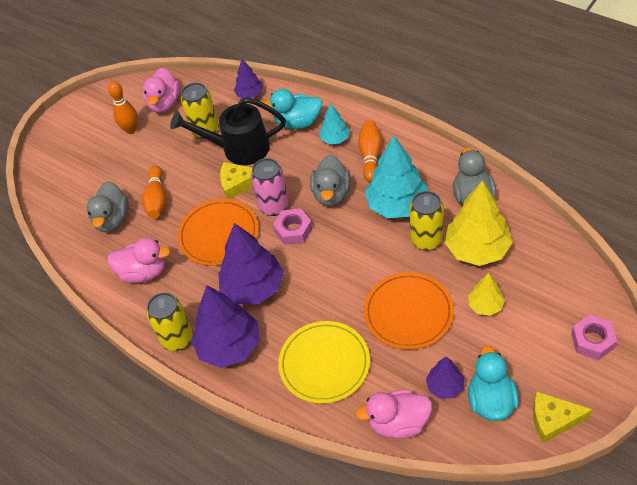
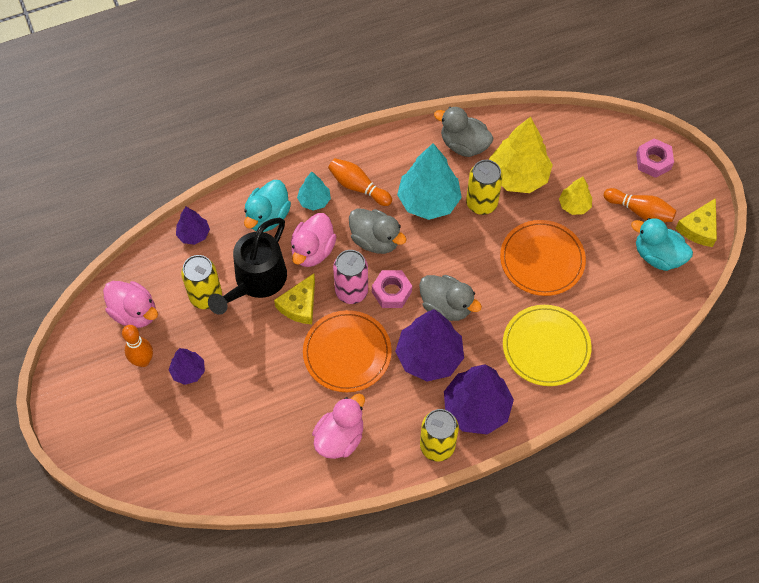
camera: 65 degrees left, 10 degrees up
(112, 219) = (251, 435): grey duck -> grey duck (446, 306)
(157, 199) = (259, 383): orange bowling pin -> orange bowling pin (640, 211)
(398, 423) = (635, 327): pink duck -> pink duck (313, 251)
(445, 386) = (625, 277): purple tree -> purple tree (188, 371)

